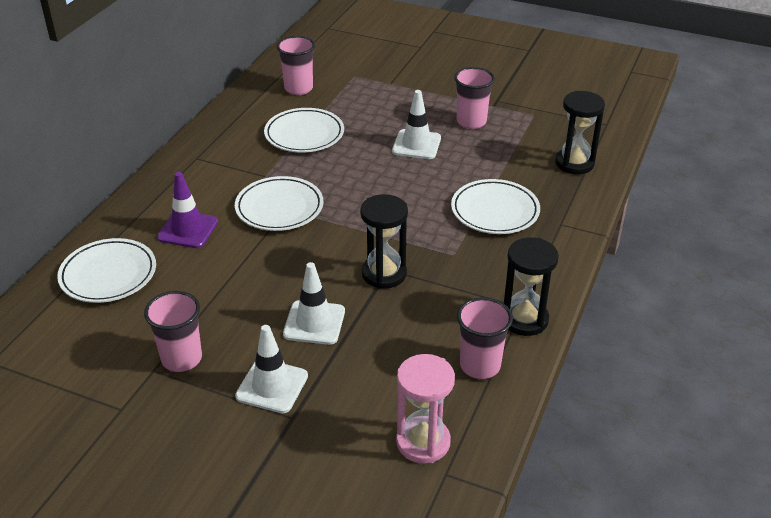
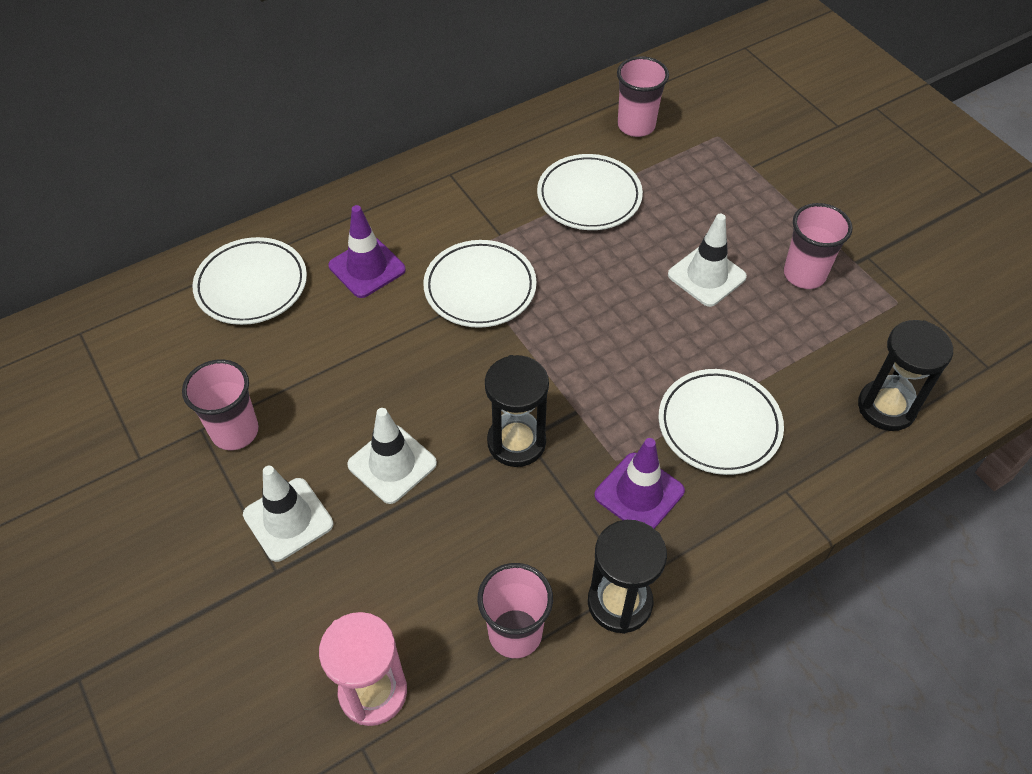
camera: 35 degrees right, 15 degrees up
(482, 263) = (639, 493): none -> purple traffic cone

